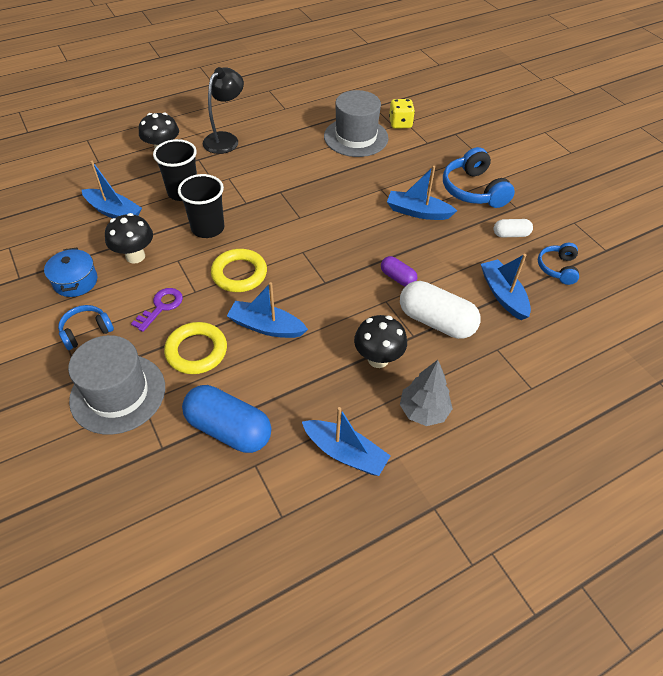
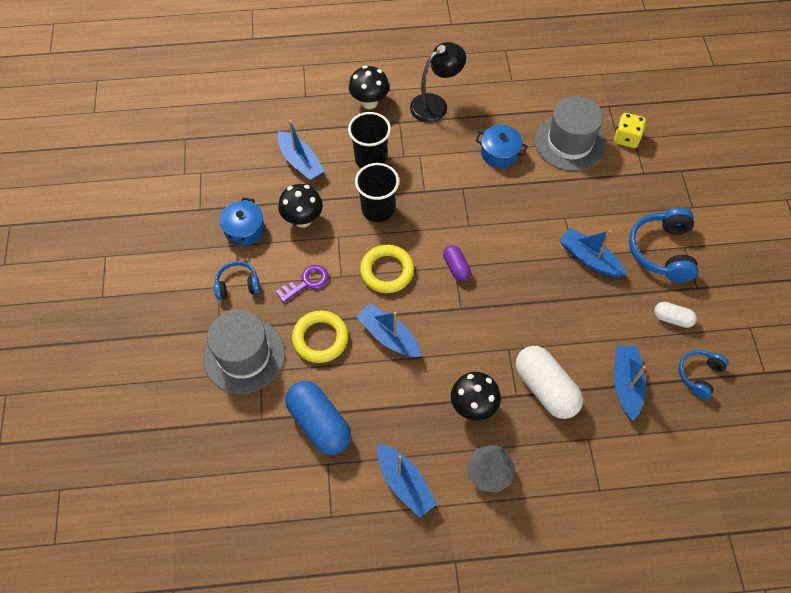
camera: 25 degrees right, 10 degrees up
(300, 159) = (499, 153): none -> blue pot
(397, 278) = (532, 328): purple capsule -> purple capsule (456, 267)

